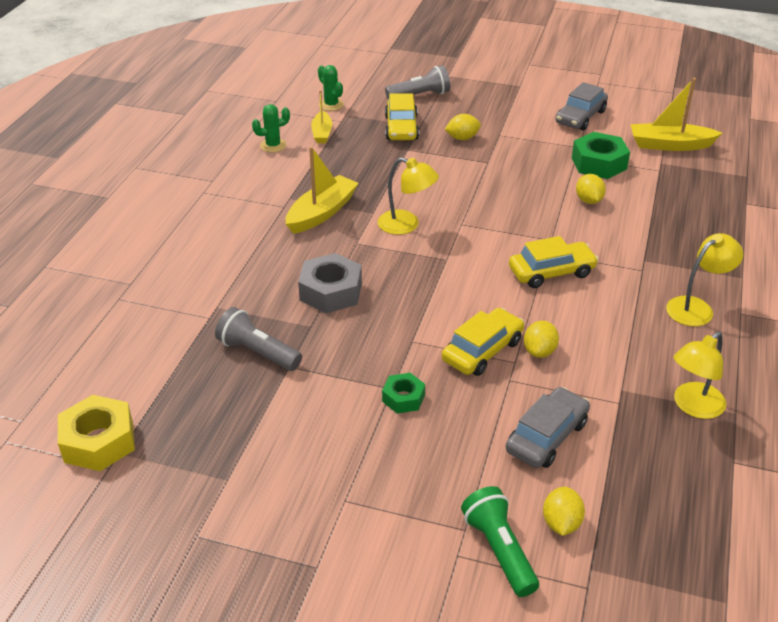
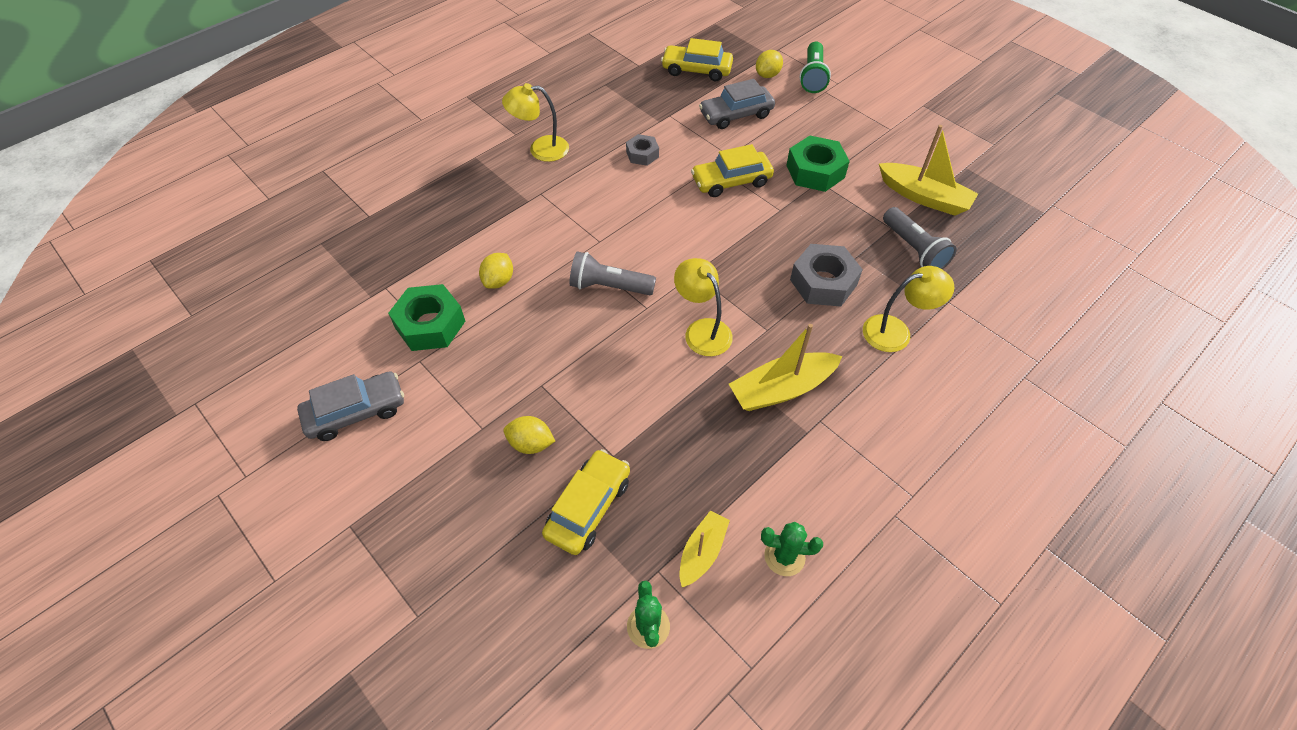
camera: 150 degrees left, 15 degrees up
(99, 441) = (1060, 226): yellow nut -> none
(403, 398) = (815, 171): green nut -> green nut, size x1.72
(419, 96) = (504, 578): grey flashlight -> grey flashlight (609, 286)
(539, 351) = (689, 164): yellow lemon -> none
(551, 272) = (615, 221): yellow car -> yellow car (696, 70)
(596, 343) = (642, 154): none -> grey nut
(670, 145) = (327, 316): yellow boat -> yellow boat (924, 197)
(693, 406) = (626, 96): yellow lamp -> yellow lamp (896, 331)

